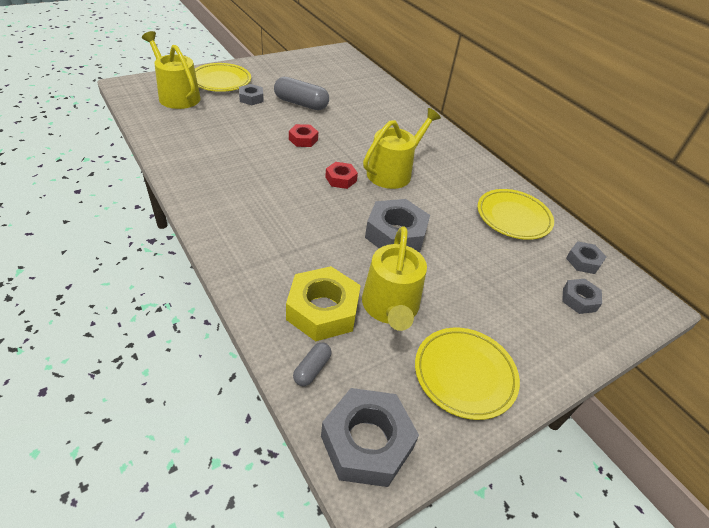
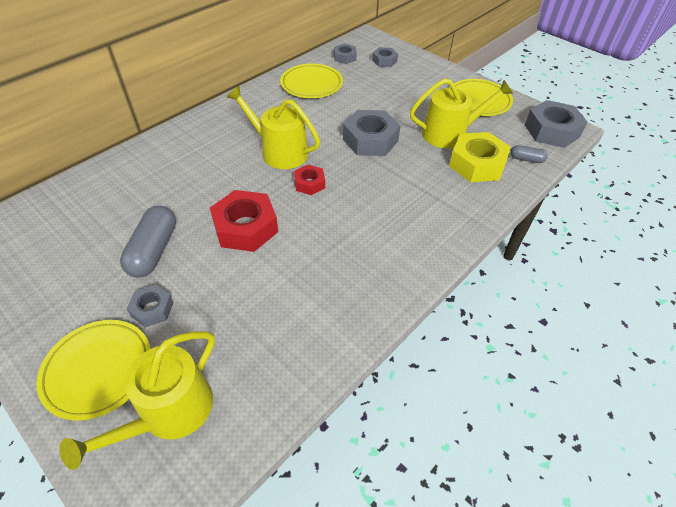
camera: 100 degrees left, 5 degrees up
(303, 139) = (245, 227): red nut -> red nut, size x1.83

